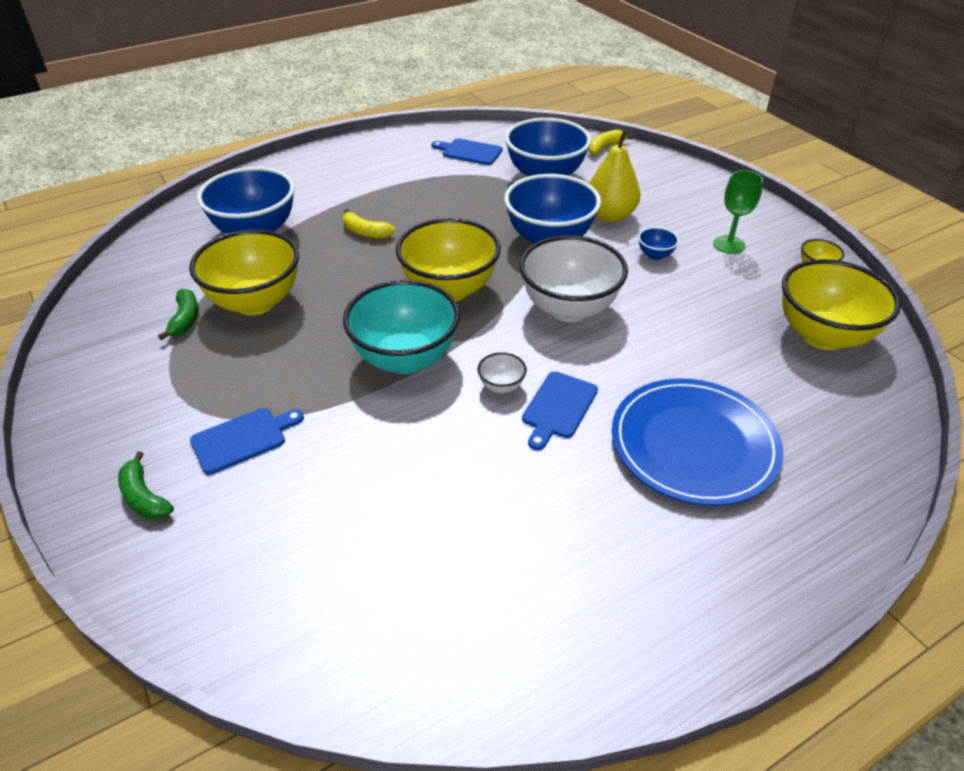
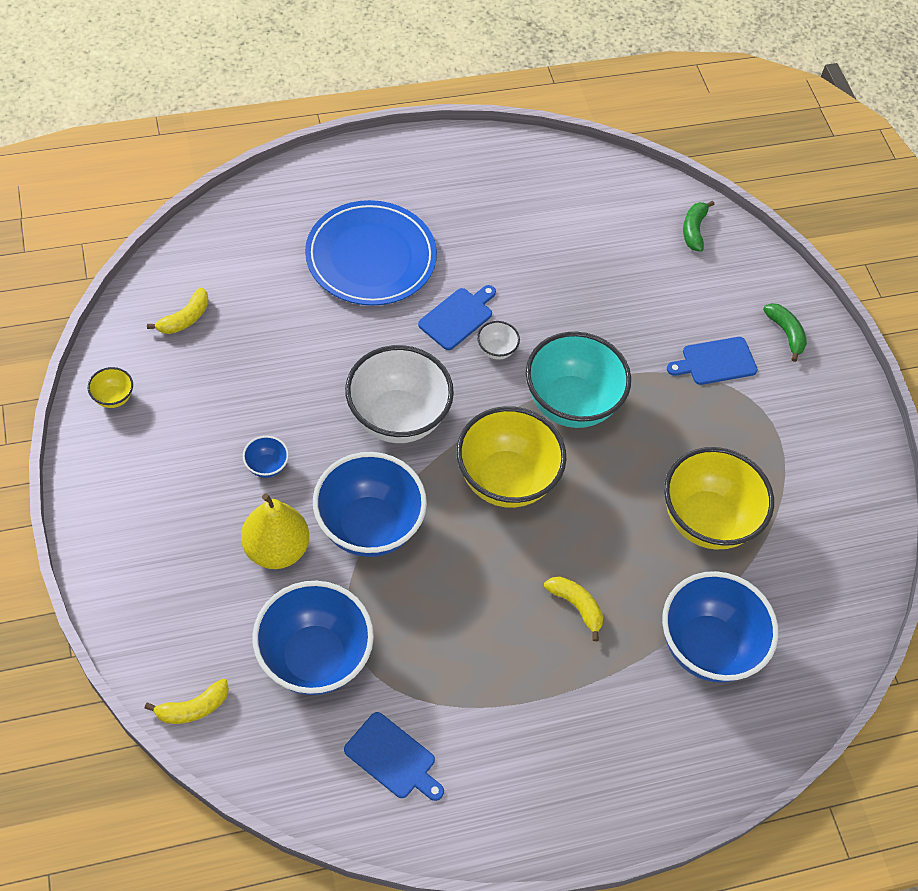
camera: 170 degrees left, 15 degrees up
(185, 319) = (776, 516): green banana -> green banana (694, 230)
(729, 245) = (175, 458): green goblet -> none
(822, 336) = (185, 318): yellow bowl -> yellow banana

